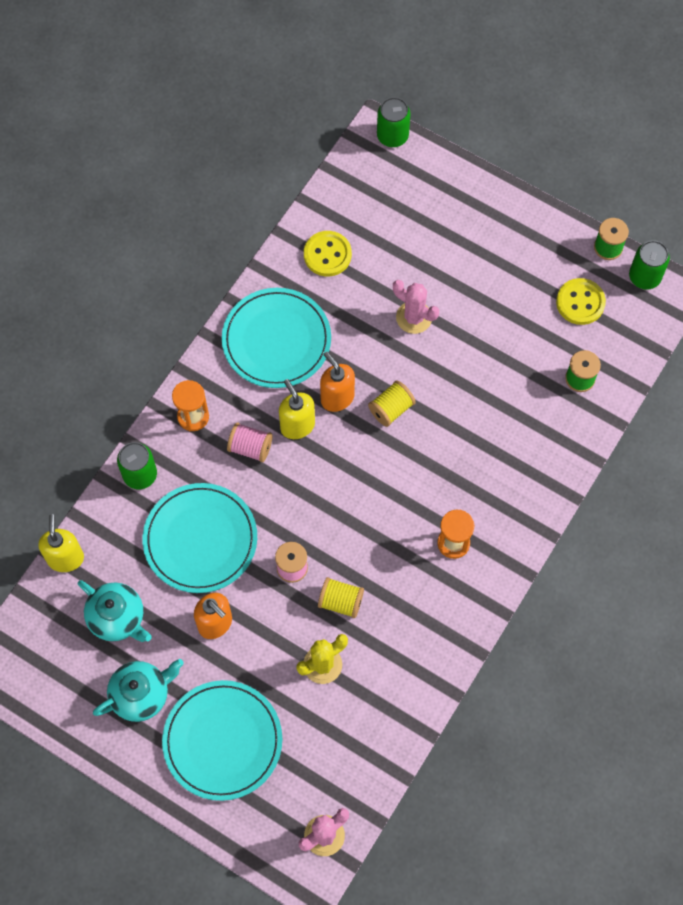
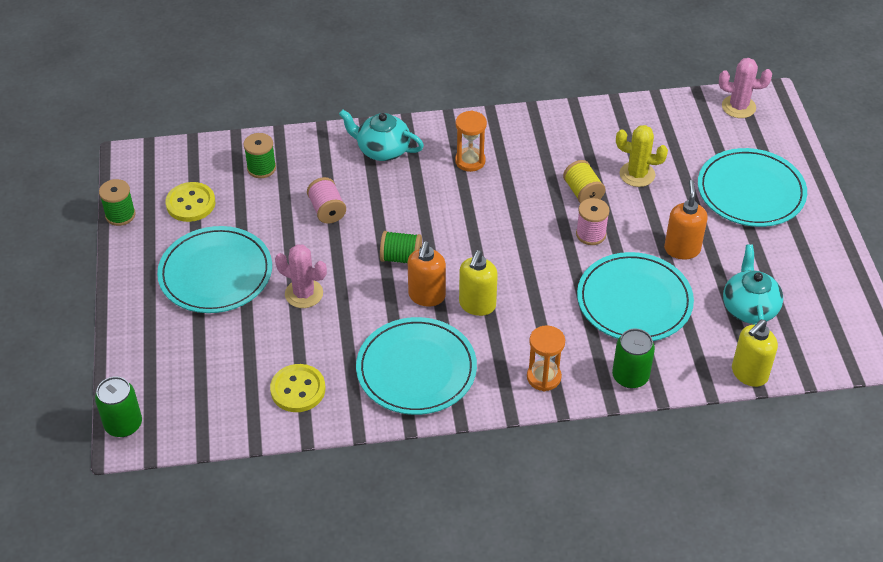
camera: 130 degrees left, 20 degrees down
(141, 694) = (780, 255): turquoise teapot -> turquoise teapot (382, 150)
(250, 447) = (528, 321): pink spool -> pink spool (327, 210)
(391, 409) = (401, 258): yellow spool -> green spool
(414, 317) = (304, 294): pink cactus -> pink cactus turned 60 degrees counterclockwise
(487, 273) = (215, 273): none -> turquoise plate
(644, 277) = (130, 180): green can -> none

